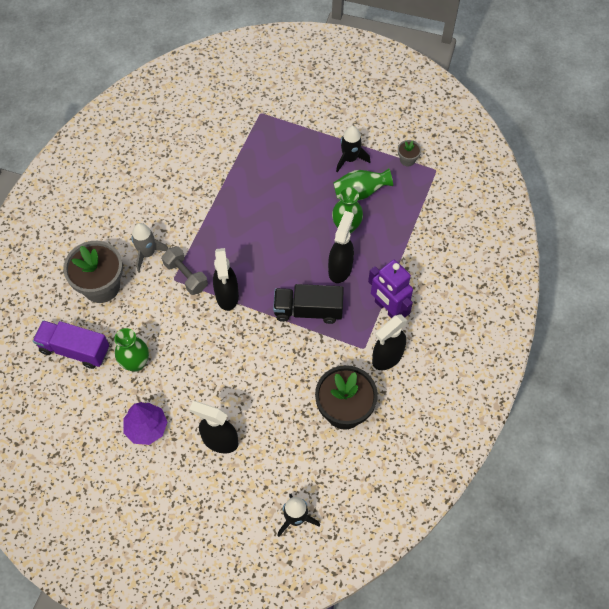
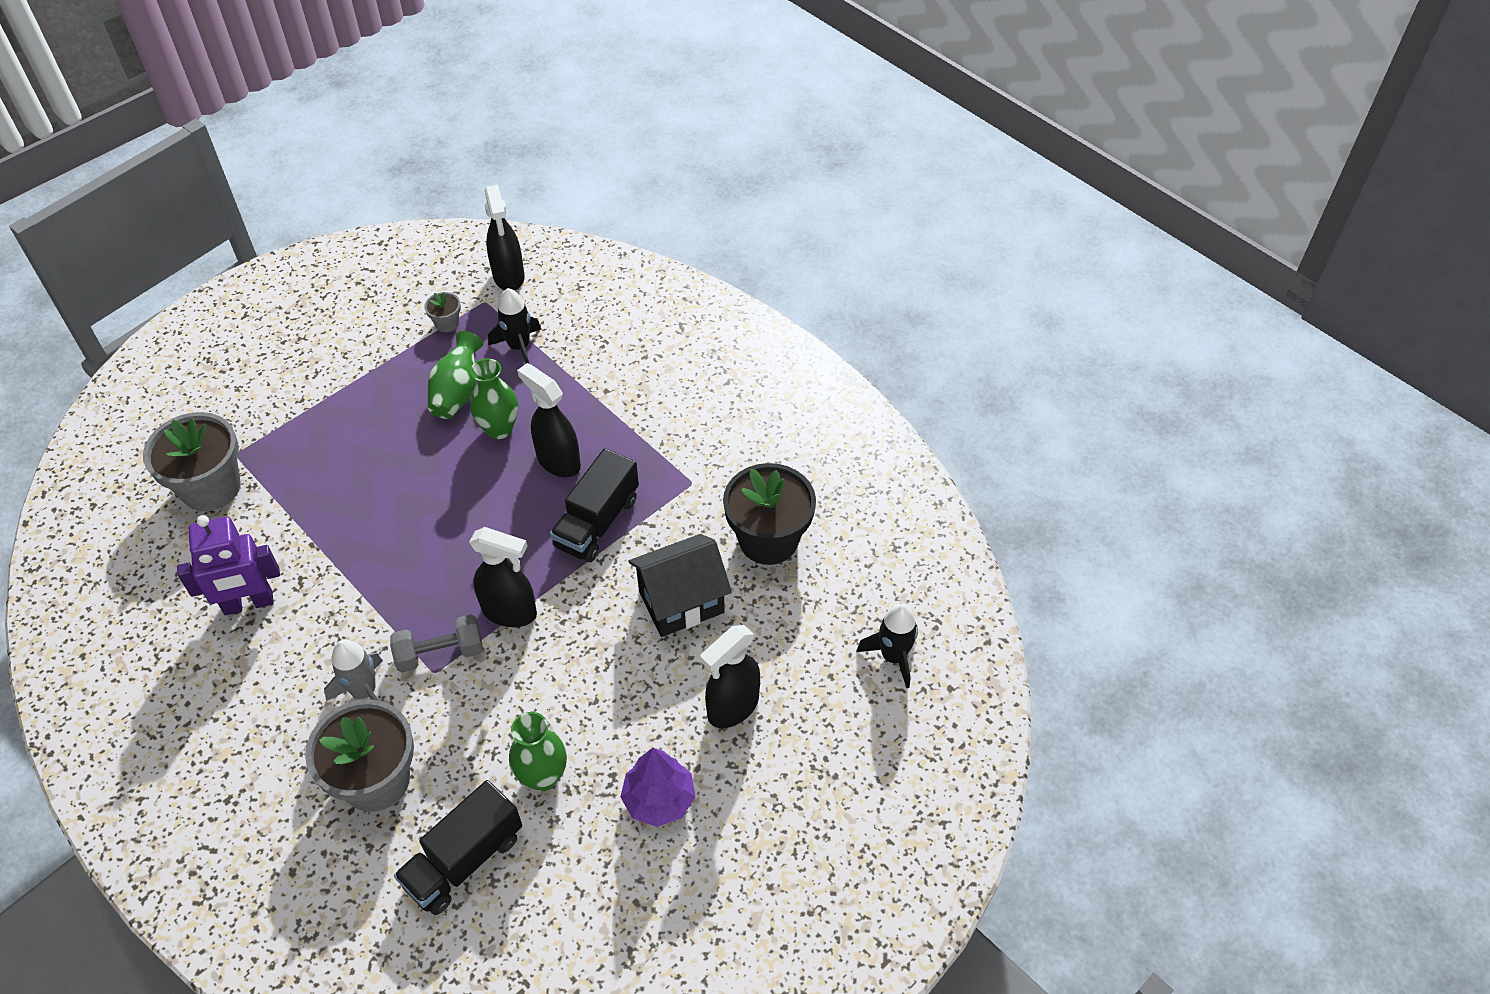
camera: 65 degrees left, 10 degrees down
(75, 350) = (464, 860): purple truck -> black truck
(234, 115) = (211, 488): none -> grey flower pot
(276, 381) = (681, 602): none -> black house
(350, 159) = (397, 382): black rocket -> black rocket (519, 347)
(387, 309) = (651, 434): purple robot -> purple robot (248, 604)
(387, 357) = (720, 463): black spray bottle -> black spray bottle (509, 277)

